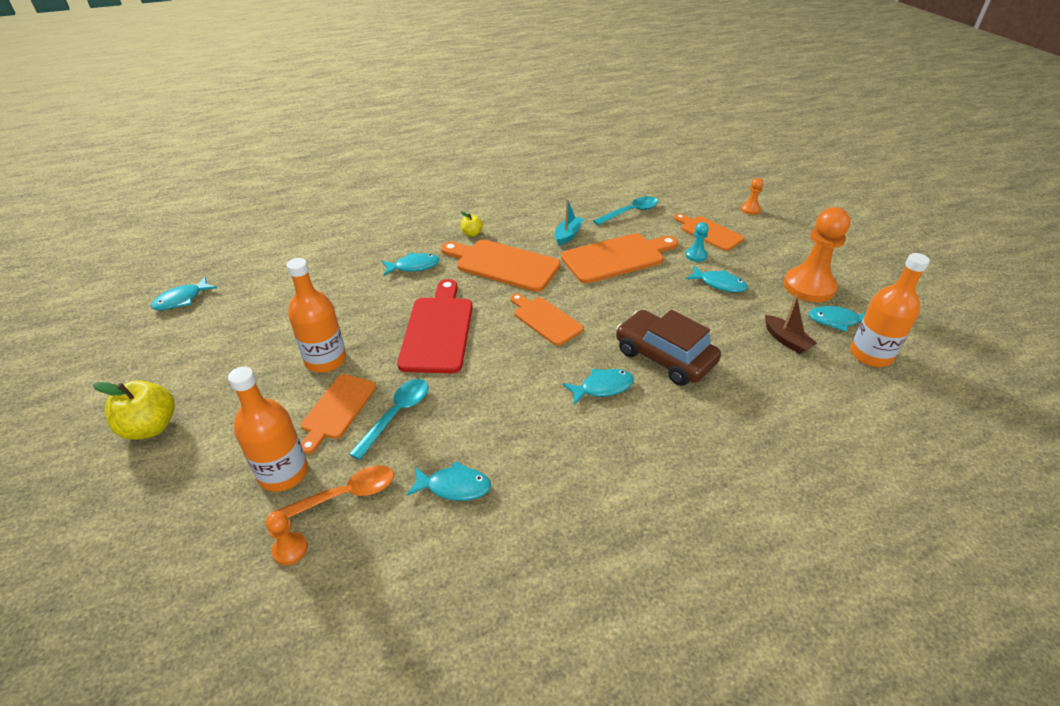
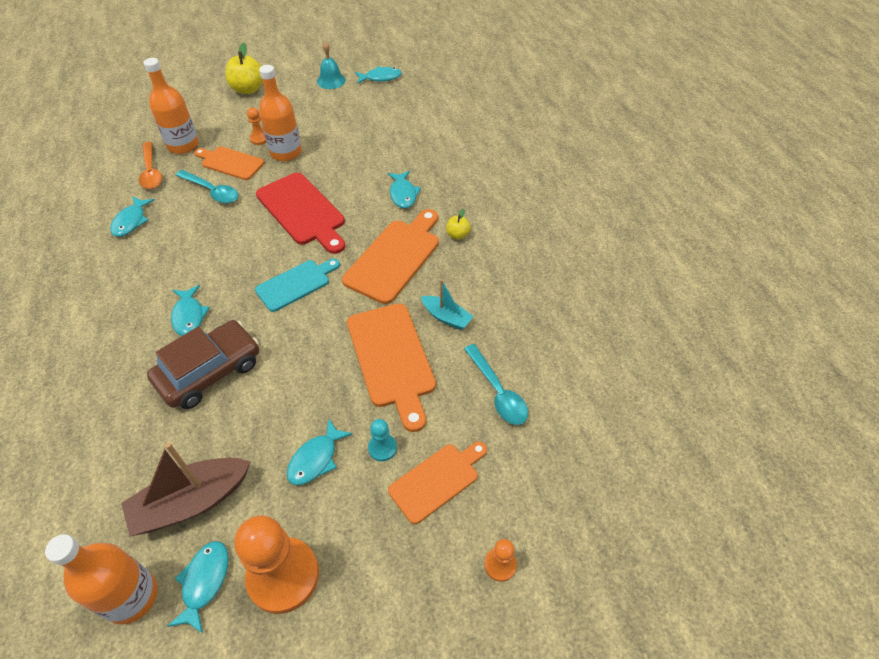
camera: 95 degrees right, 10 degrees up
(167, 342) = (331, 80): none -> turquoise bell
(182, 300) = (380, 78): turquoise fish -> turquoise fish turned 120 degrees clockwise
(290, 549) = (123, 154): orange pawn -> orange pawn (259, 138)
(438, 330) = (302, 211): red cutting board -> red cutting board turned 45 degrees clockwise
(545, 319) = (296, 284): orange cutting board -> turquoise cutting board
(786, 340) = (192, 502): brown boat -> brown boat, size x1.75

